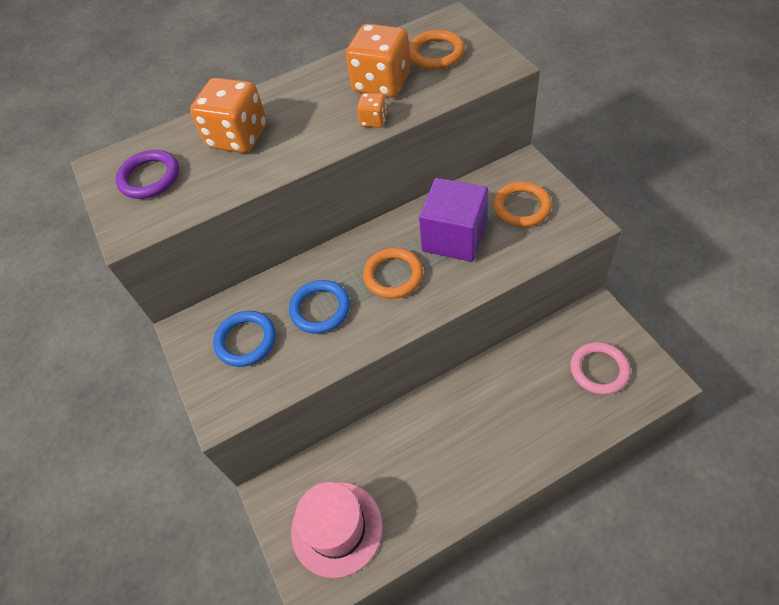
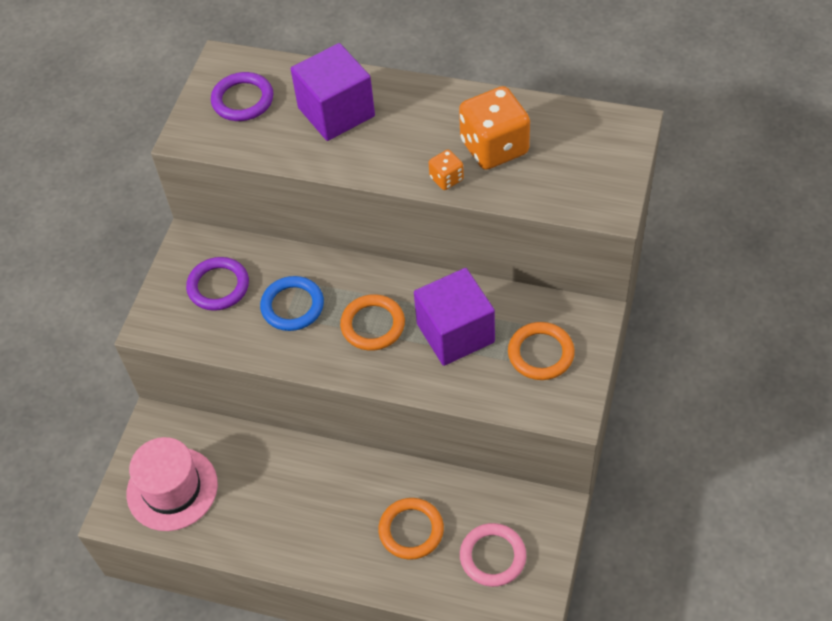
camera: 40 degrees right, 0 degrees up
(238, 137) = (336, 112): orange dice -> purple cube
(246, 340) = (218, 286): blue ring -> purple ring
(436, 53) = (572, 152): orange ring -> orange ring (411, 530)

